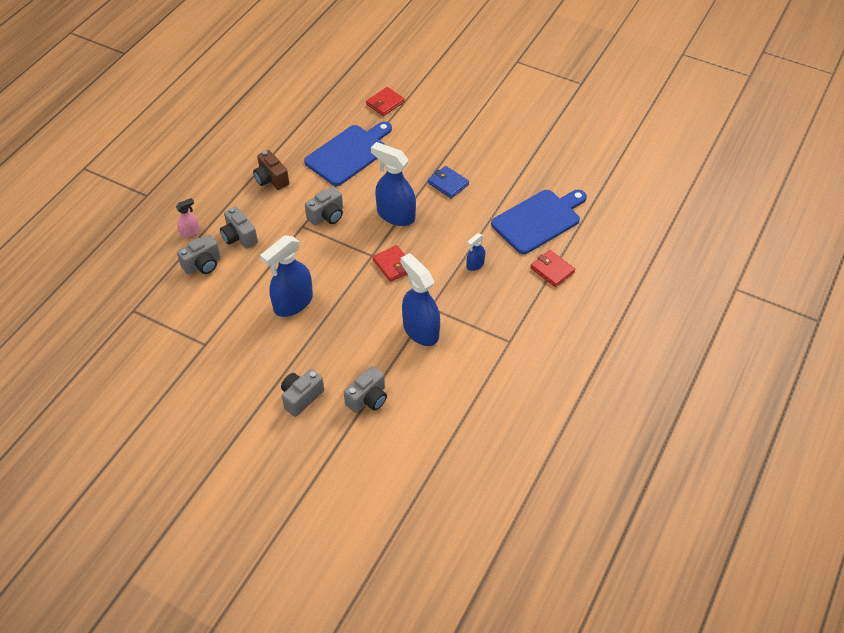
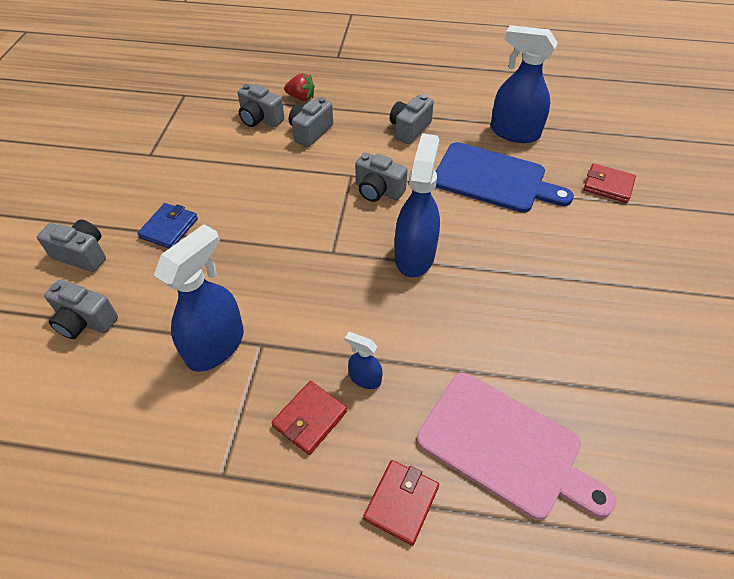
camera: 70 degrees right, 0 degrees up
(190, 232) = (301, 98): pink spray bottle -> red strawberry
(271, 179) = (409, 129): brown camera -> grey camera
(293, 303) = (227, 203): blue spray bottle -> blue spray bottle (514, 132)
(393, 265) = (324, 280): red wallet -> red wallet (310, 419)
(448, 184) = (507, 296): blue wallet -> blue wallet (169, 228)
(538, 220) = (505, 446): blue cutting board -> pink cutting board

